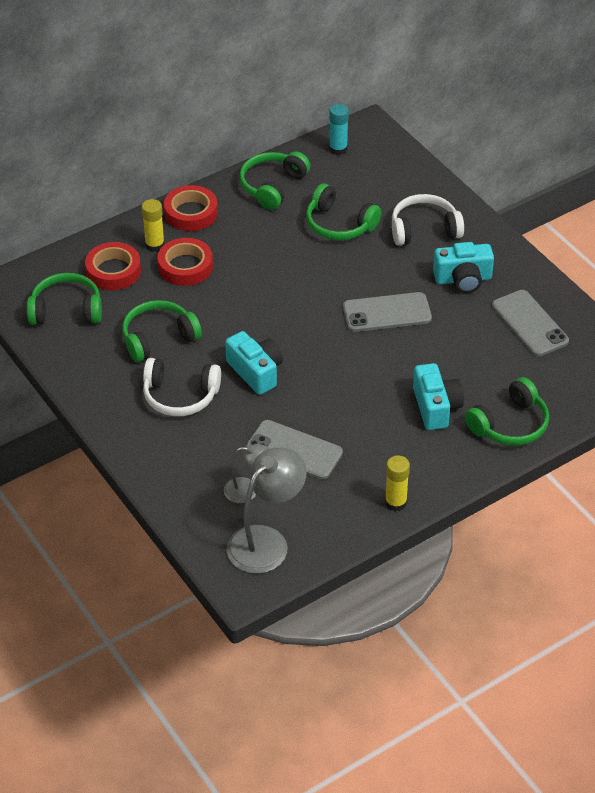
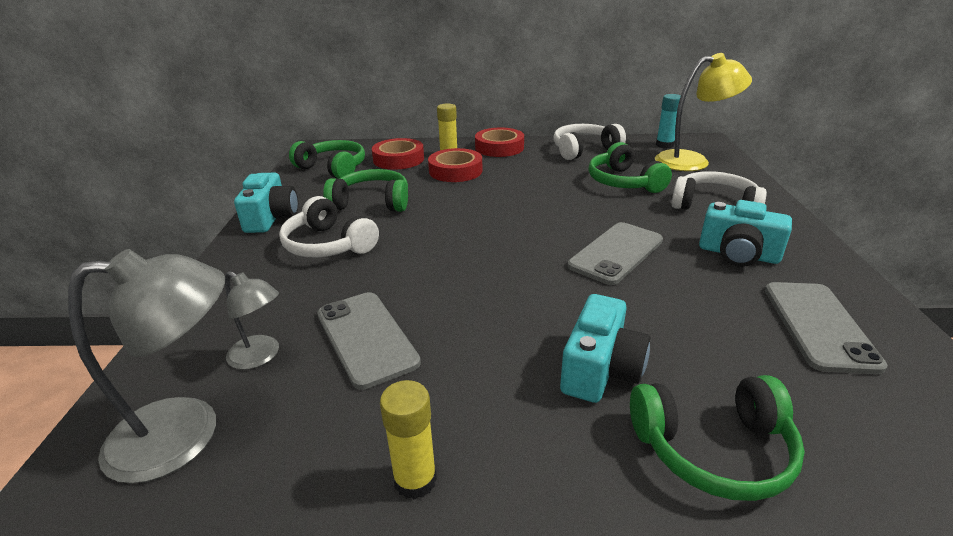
camera: 35 degrees right, 15 degrees down
(256, 372) = (421, 252): turquoise camera -> turquoise camera (271, 218)
(272, 186) = (584, 150): green headphones -> white headphones
(375, 168) = (692, 161): none -> yellow lamp
(387, 313) = (616, 253): grey phone -> grey phone turned 75 degrees counterclockwise

